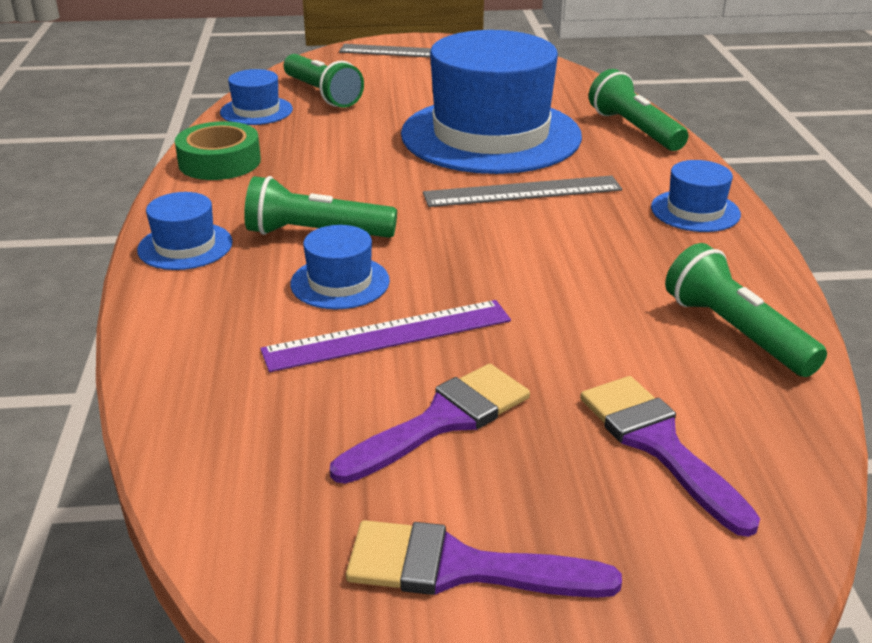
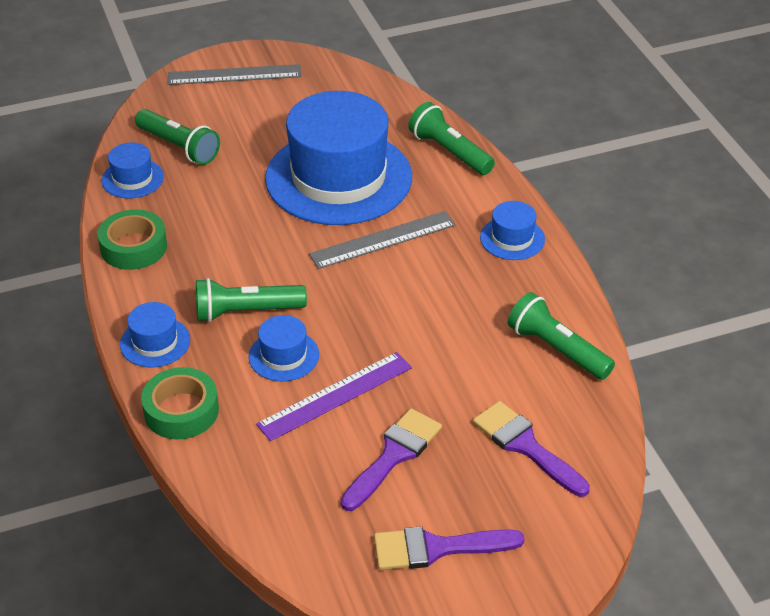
camera: 15 degrees left, 10 degrees up
(170, 319) = (181, 411): none -> green tape

